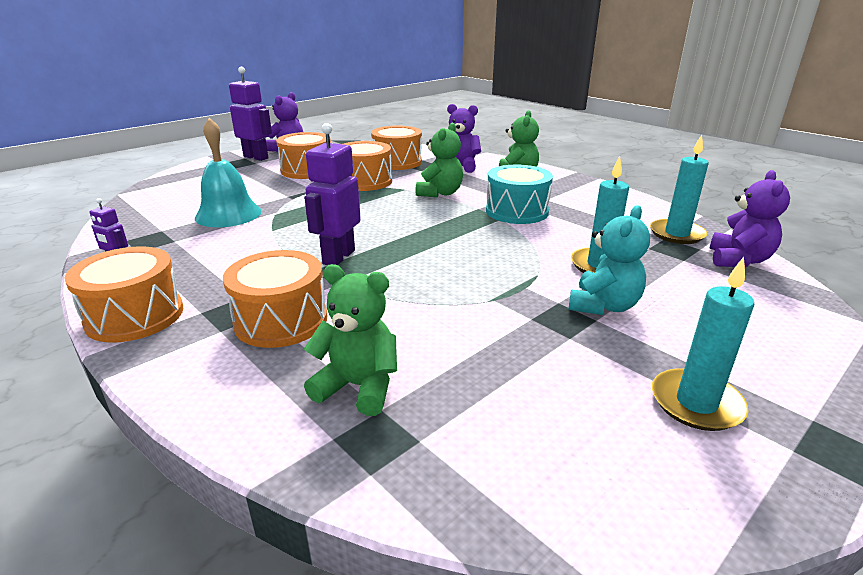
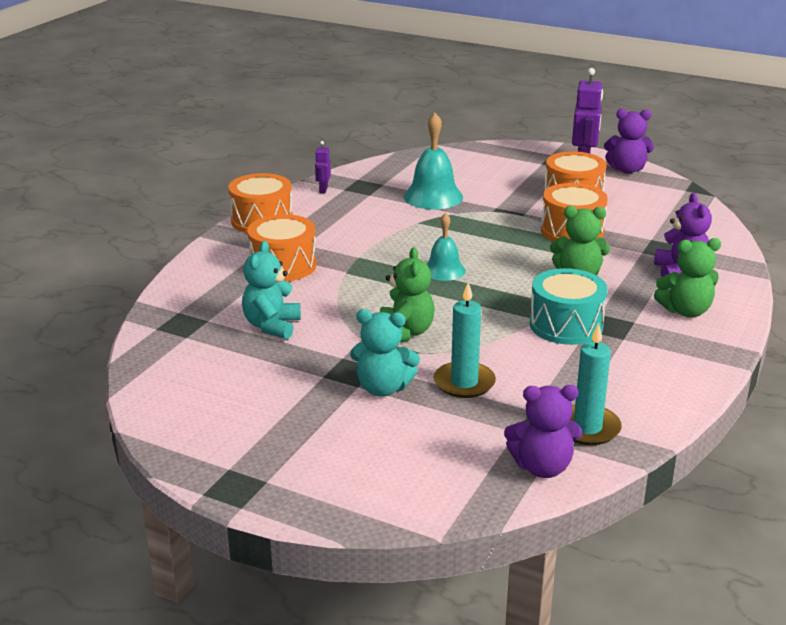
camera: 70 degrees right, 0 degrees up
(338, 257) = (388, 261): purple robot -> none
(358, 386) = (225, 308): green teddy bear -> green teddy bear (405, 332)
(384, 236) = (444, 270): none -> turquoise bell
(397, 162) = (654, 234): orange drum -> none
(433, 354) = (272, 326): none -> turquoise teddy bear
(696, 403) = (263, 431): turquoise candle -> none

